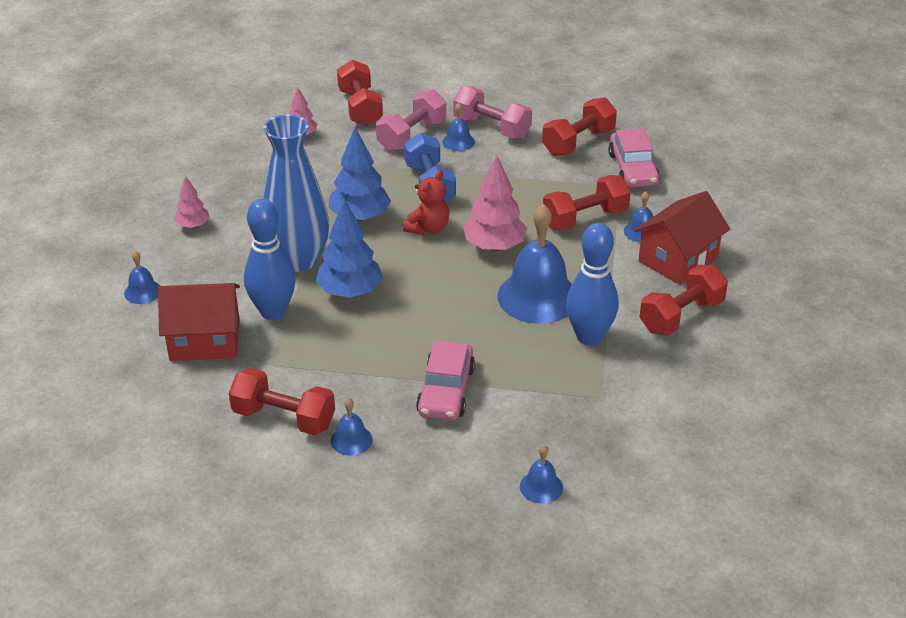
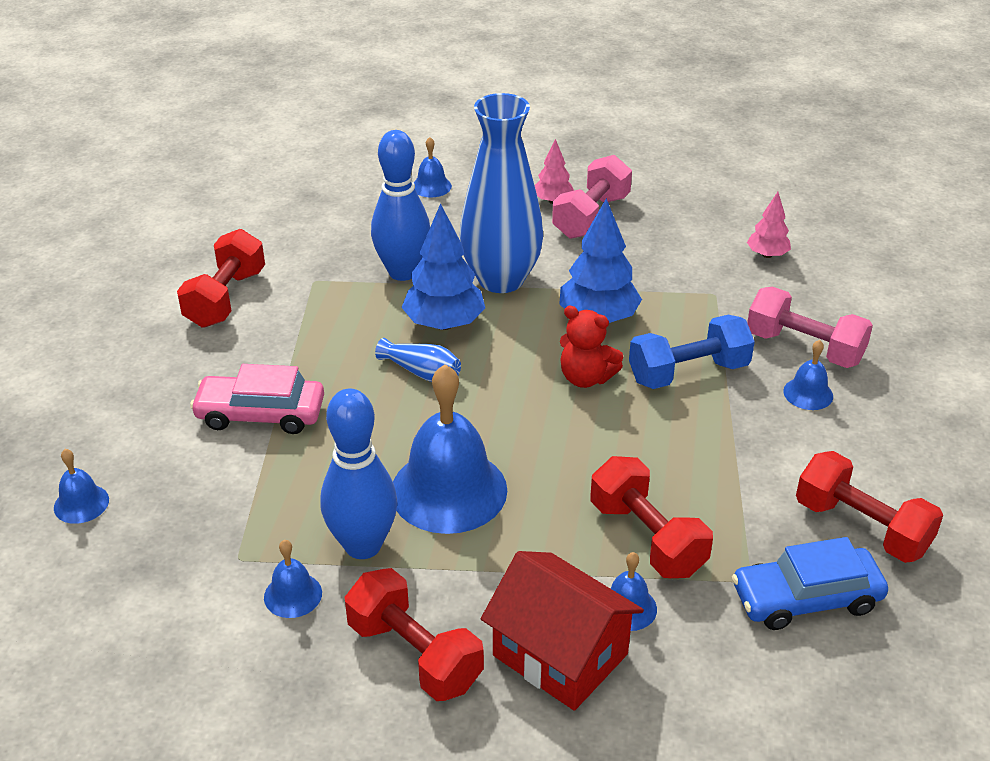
camera: 85 degrees right, 0 degrees up
(205, 340) = (353, 234): red house -> none
(351, 440) = (185, 348): blue bell -> blue bell (293, 595)
(360, 108) = (855, 296): red dumbbell -> none
(408, 305) = (421, 372): none -> blue vase
(491, 128) = (860, 426): pink dumbbell -> pink dumbbell (591, 216)
(494, 246) = (557, 442): pink tree -> none
(632, 169) = (806, 598): pink car -> blue car

